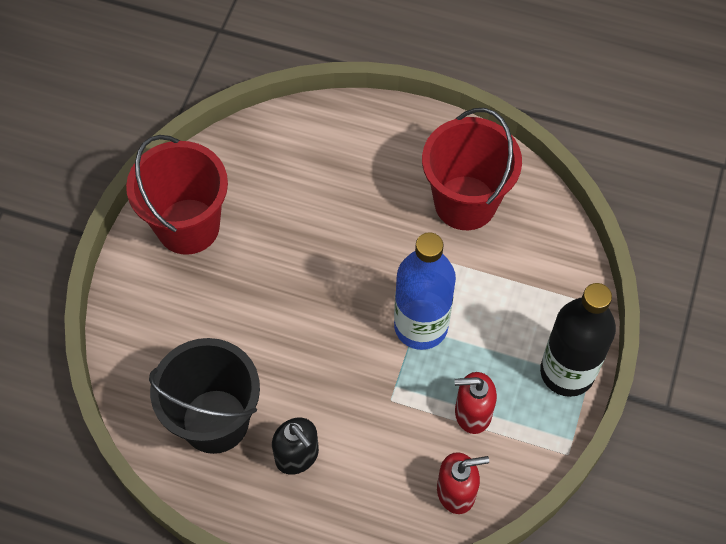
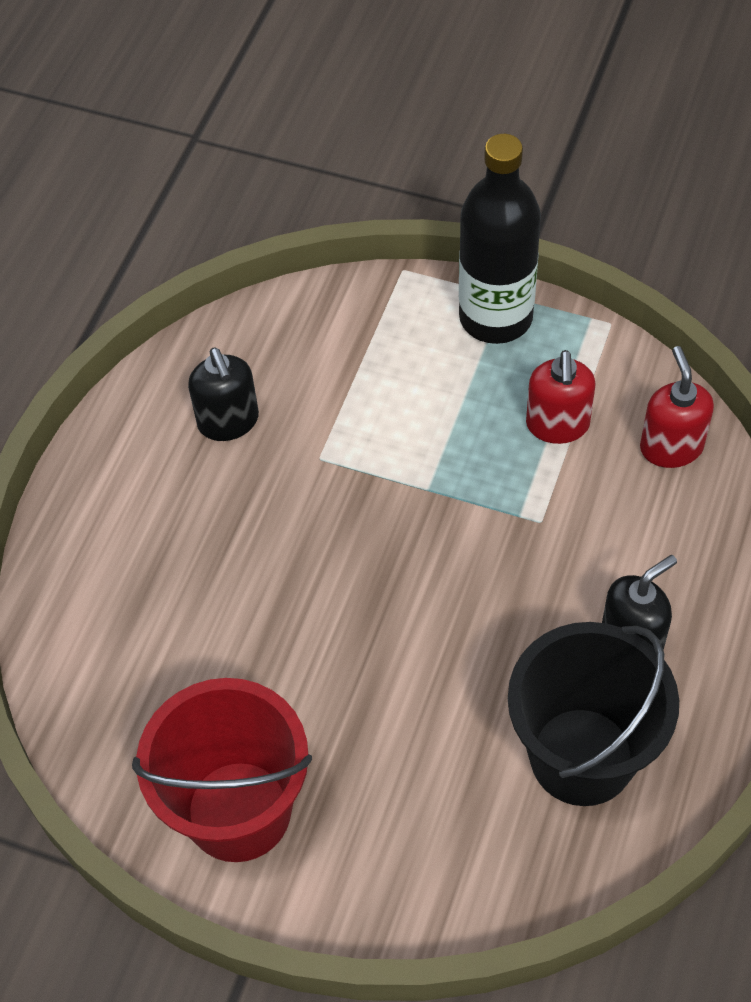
camera: 85 degrees left, 5 degrees down
(421, 326) = (426, 482): blue bottle -> none
(465, 203) = (228, 422): red bucket -> black soap dispenser

